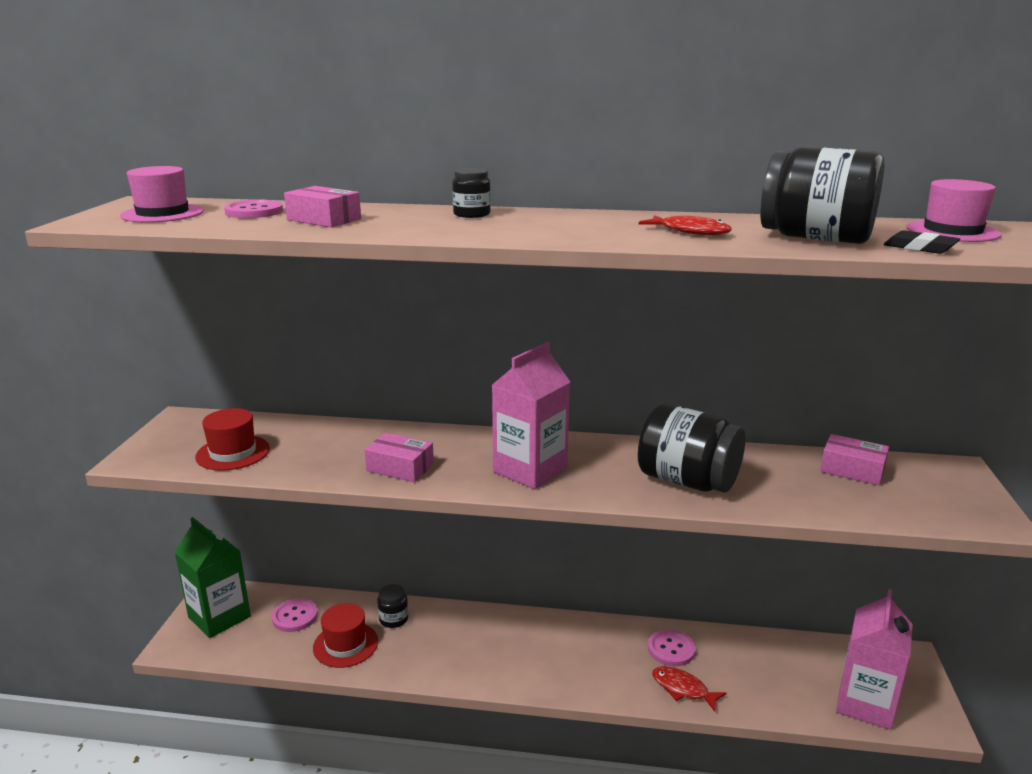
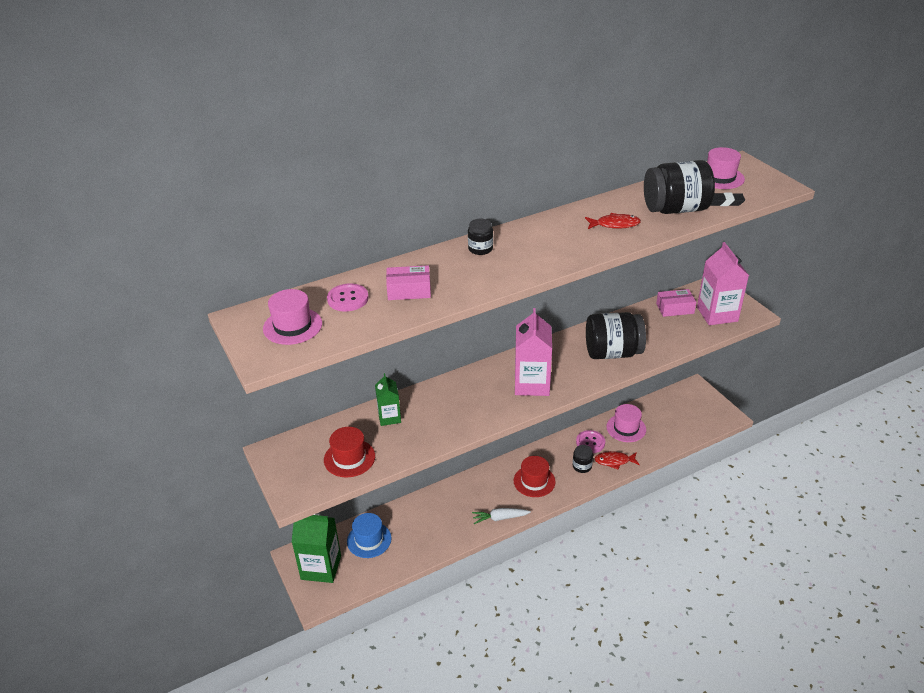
camera: 35 degrees left, 15 degrees up
(295, 616) = (369, 540): pink button -> blue hat
(327, 436) = (389, 417): none -> green carton
(345, 644) = (420, 538): red hat -> red hat (534, 481)
(393, 619) = (430, 507): black jar -> black jar (582, 466)
(400, 467) = (462, 417): pink box -> none
(456, 674) = (500, 518): none -> white carrot
(742, 657) = (626, 428): none -> pink hat
(865, 704) = (695, 423): pink carton -> pink carton (717, 314)

